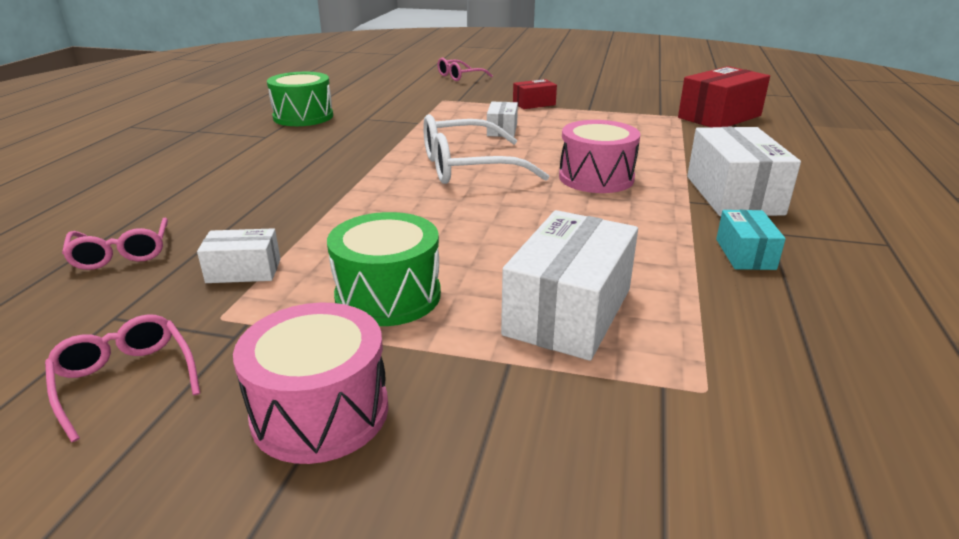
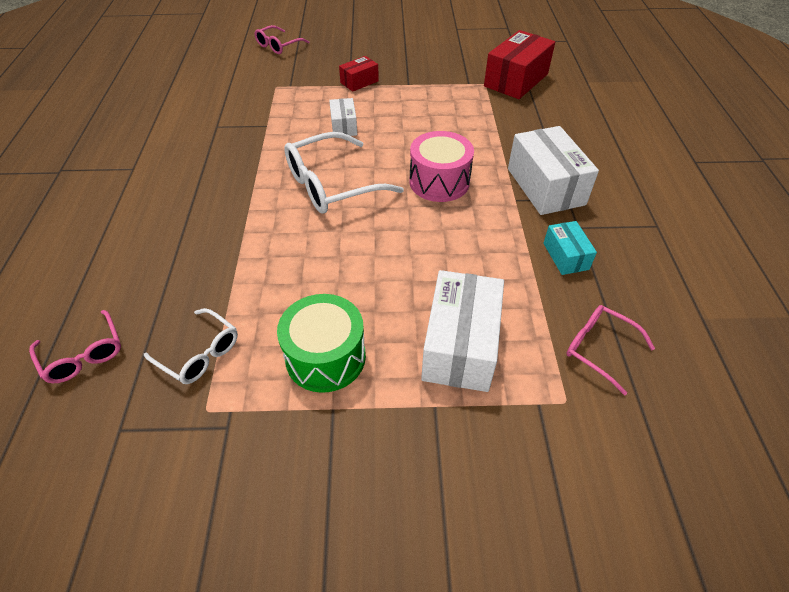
camera: 15 degrees left, 20 degrees up
(125, 380) = (166, 491): pink glasses -> pink glasses (599, 349)
(244, 271) = (200, 353): white box -> white glasses
(303, 117) = (155, 132): green drum -> none
(320, 412) = (324, 485): pink drum -> none

